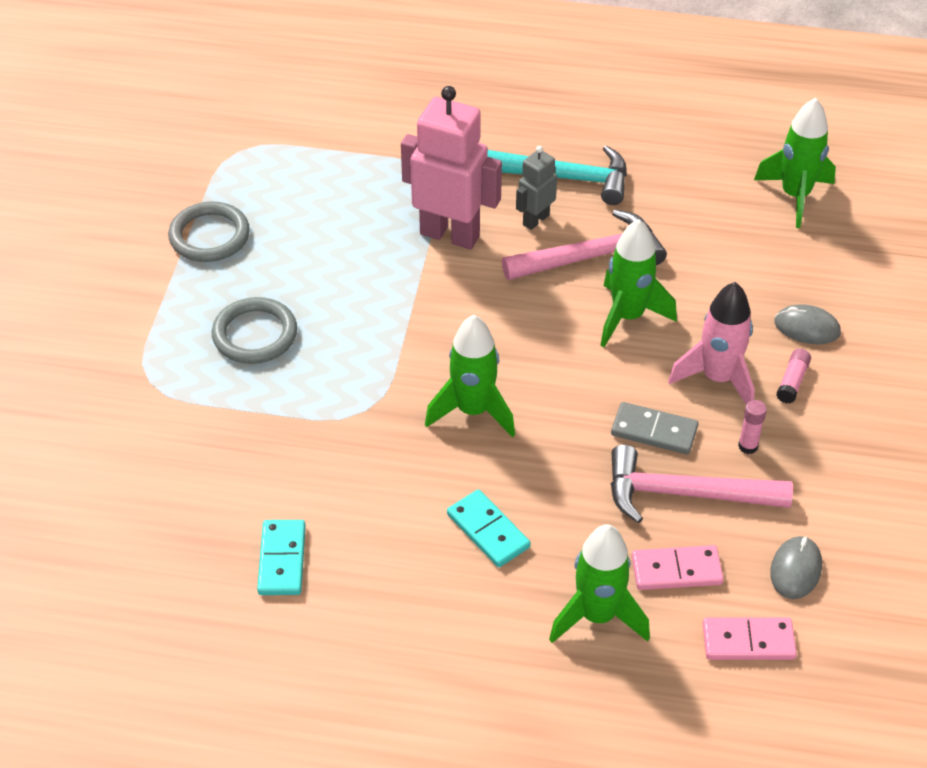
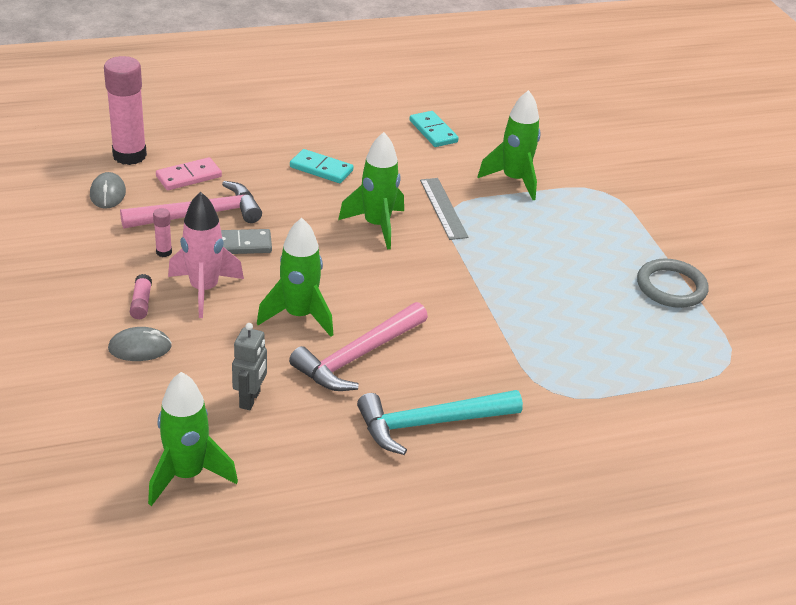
camera: 150 degrees right, 10 degrees down
(255, 334) = (566, 232): grey ring -> none
(373, 414) = (443, 208): none -> grey ruler
(450, 235) = (489, 341): pink robot -> none
(535, 220) = (427, 375): grey robot -> grey robot (250, 399)
(597, 616) = (229, 147): green rocket -> green rocket (514, 180)
(748, 641) = (129, 155): pink domino -> pink glue stick

